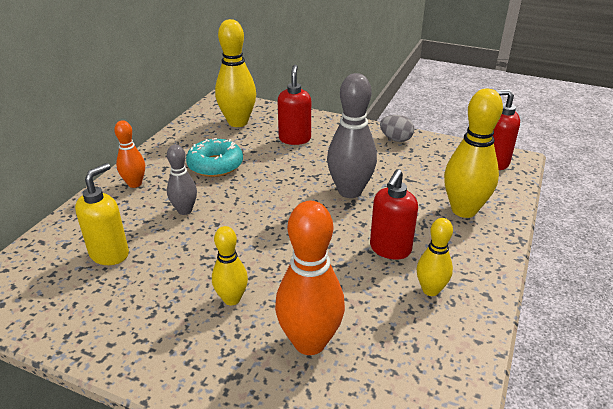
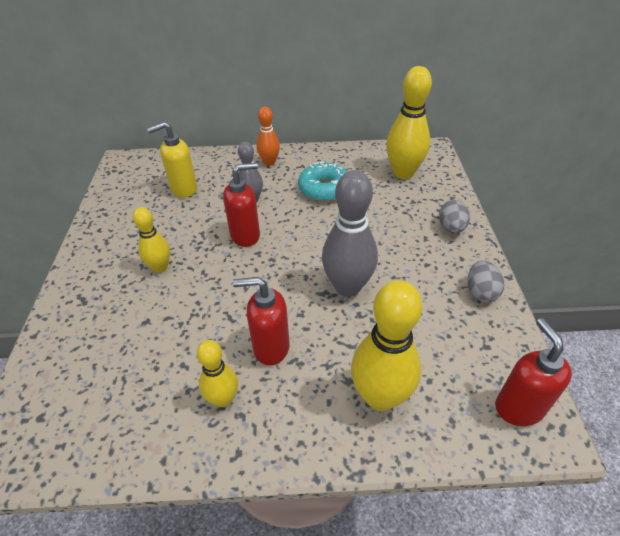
camera: 65 degrees right, 10 degrees up
(110, 254) = (183, 189): yellow soap dispenser -> yellow soap dispenser turned 150 degrees clockwise
(294, 139) = (408, 217): red soap dispenser -> red soap dispenser (245, 235)
(309, 342) = (127, 330): orange bowling pin -> none
(324, 126) = (451, 228): none -> grey egg

